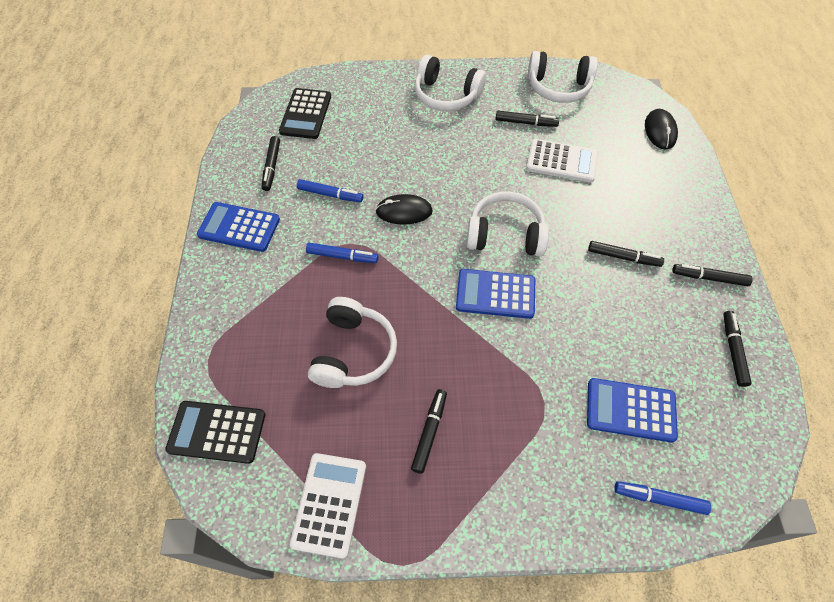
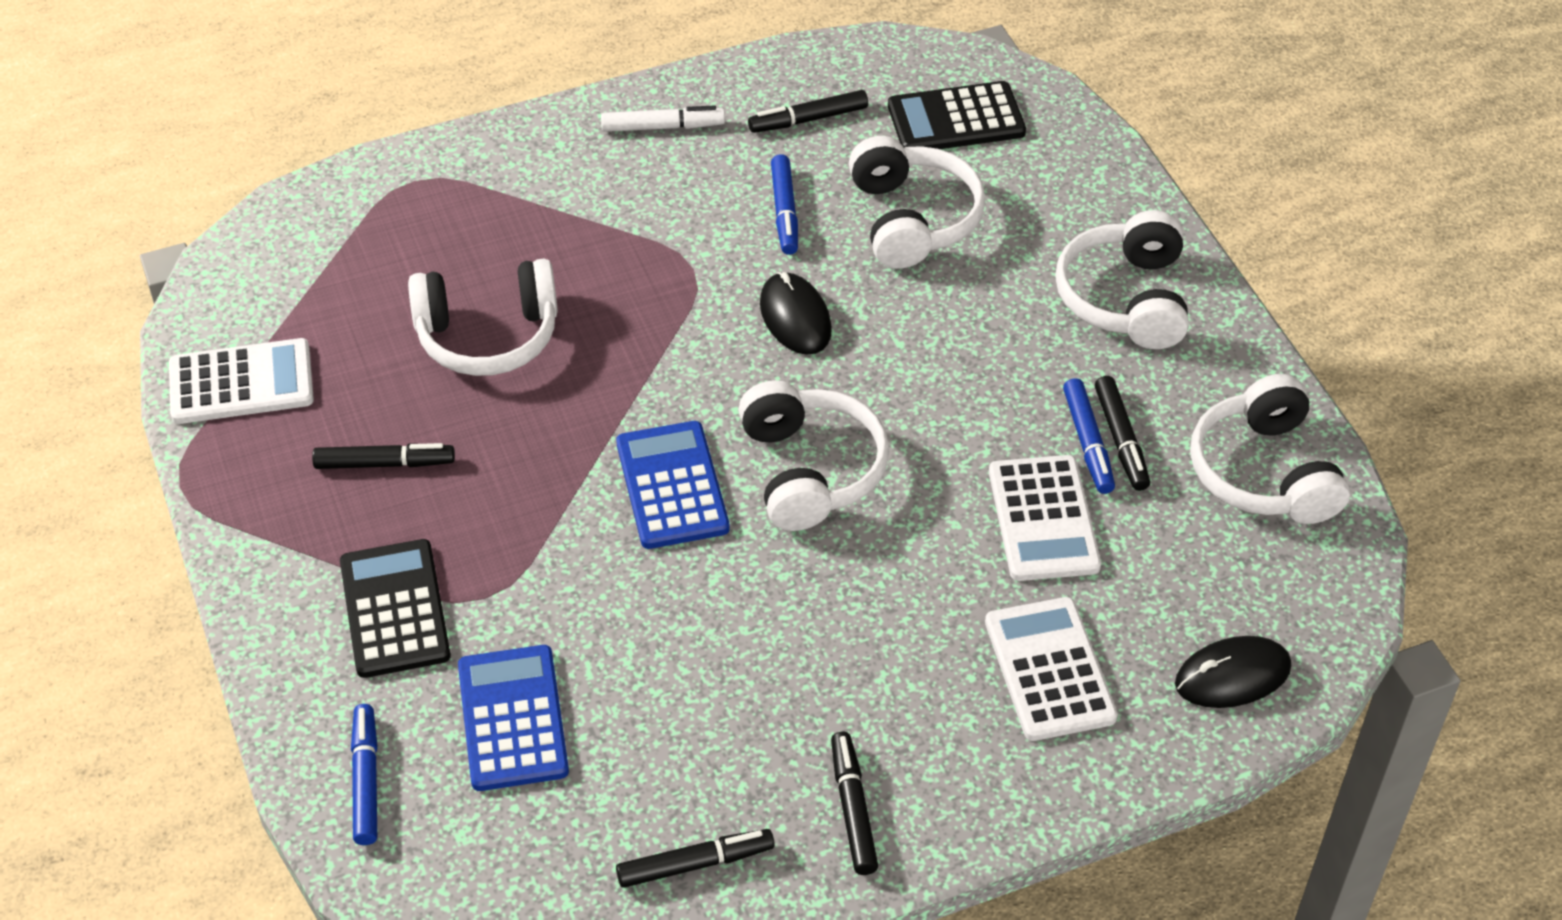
camera: 70 degrees right, 10 degrees down
(217, 432) = (308, 231): black calculator -> black calculator (394, 609)
(239, 227) = (662, 127): blue calculator -> white marker
(342, 256) = (662, 266): blue marker -> blue marker (1088, 442)
(362, 149) = (912, 219): none -> white headphones
(623, 257) = (840, 659): black marker -> none
(645, 186) = (1049, 670): none -> white calculator

